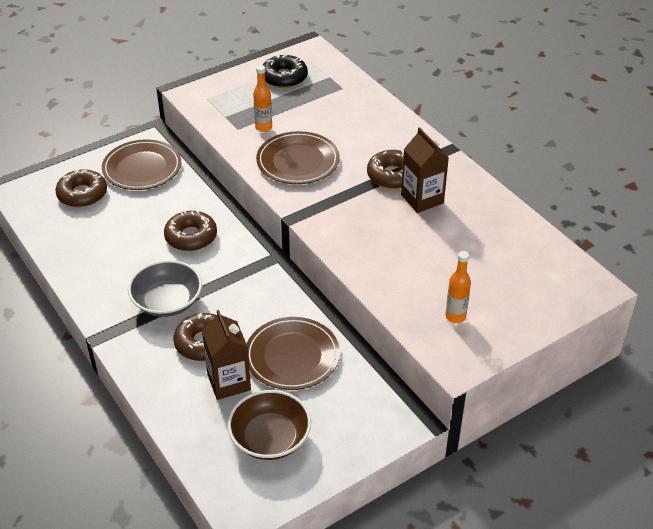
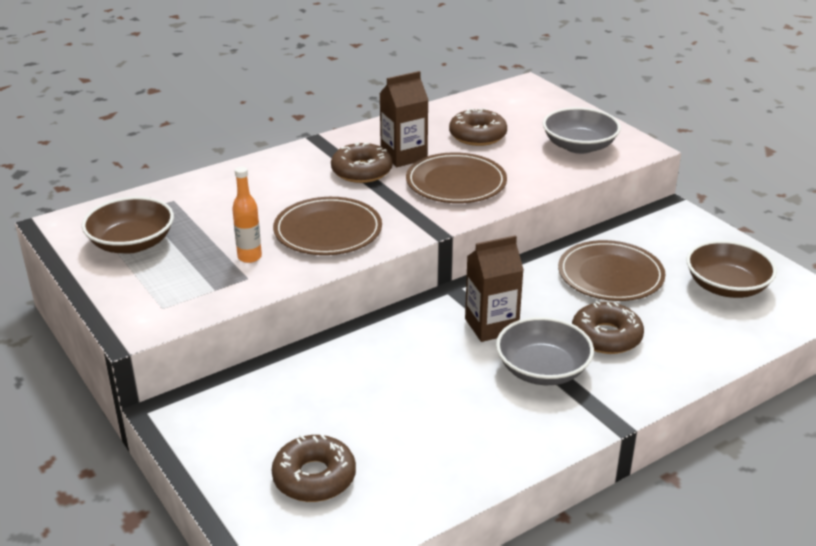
camera: 90 degrees left, 10 degrees down
(142, 168) = (256, 416): brown plate -> brown plate (456, 182)
(191, 237) = (417, 357): brown donut -> brown donut (477, 135)
(229, 382) = (660, 316): brown carton -> brown carton (491, 326)
(284, 77) = (132, 243): black donut -> brown bowl
(455, 316) = (579, 146): orange bottle -> grey bowl

